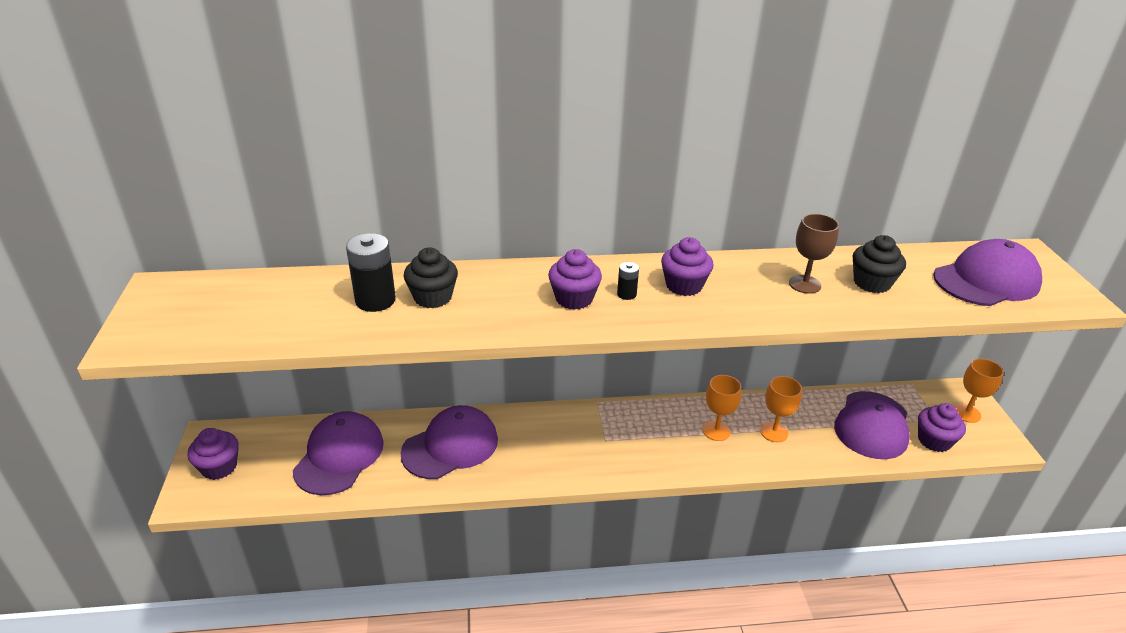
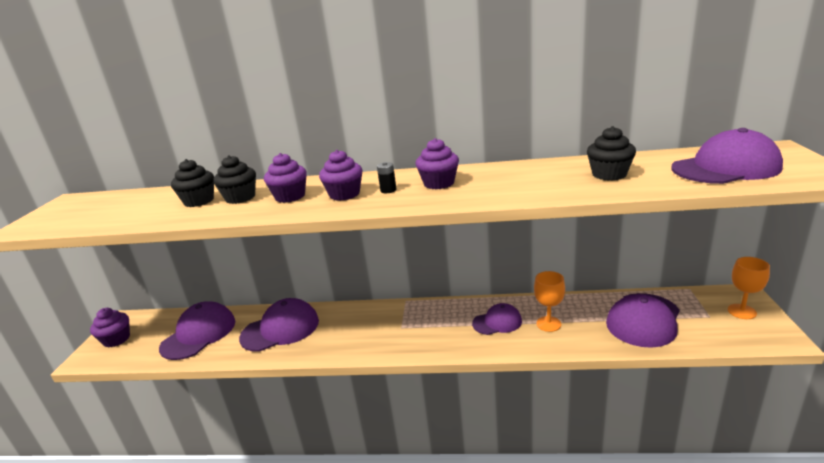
camera: 15 degrees right, 10 degrees down
(375, 300) = (199, 201): black battery -> black cupcake
(716, 431) = (497, 322): orange goblet -> purple cap
(804, 284) = (545, 178): brown goblet -> none
(934, 440) = (704, 333): purple cupcake -> purple cupcake (290, 196)

